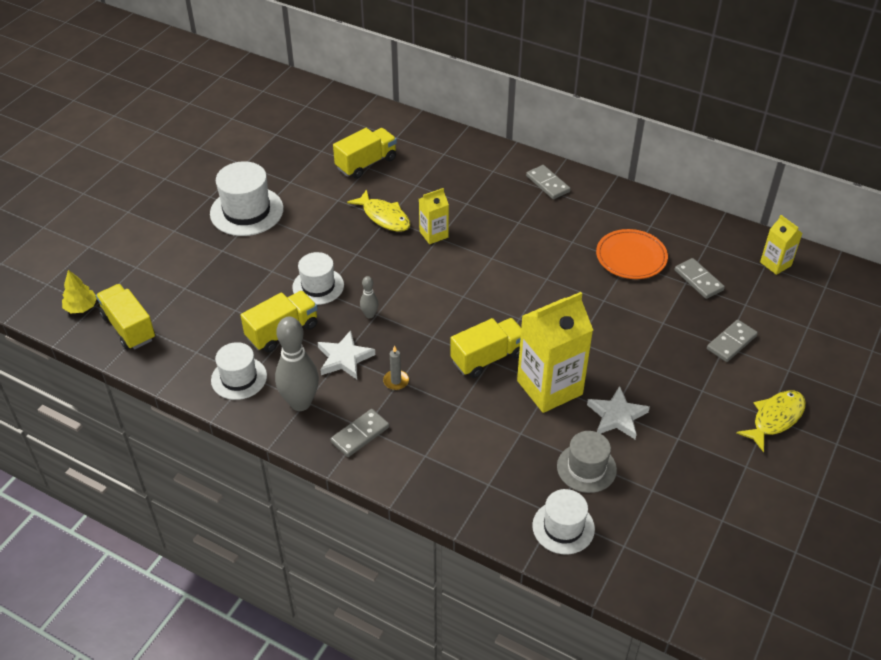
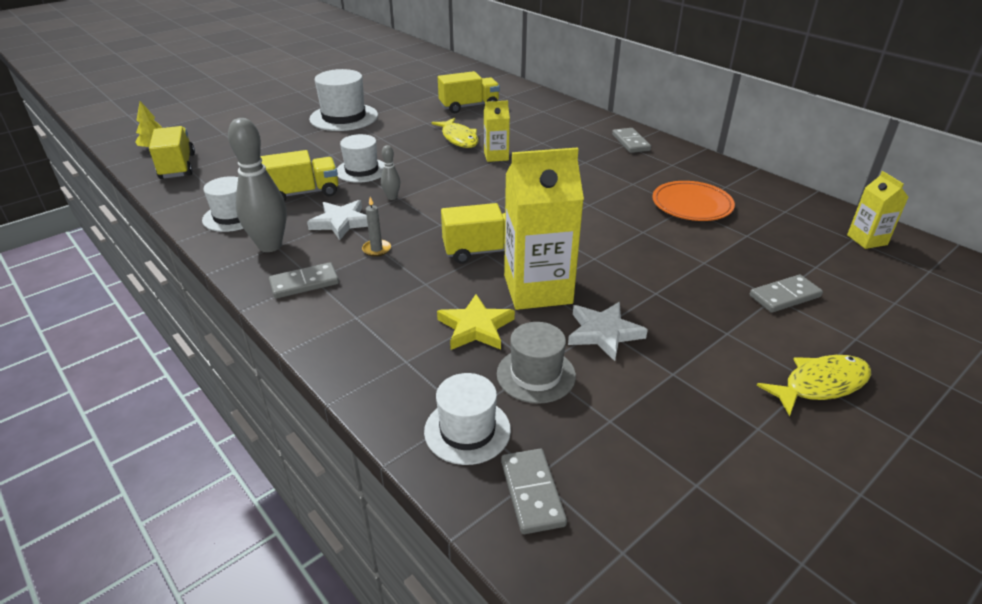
camera: 20 degrees right, 10 degrees down
(522, 438) = (476, 327): none -> yellow star
(698, 280) = (763, 236): grey domino -> grey domino (532, 493)

